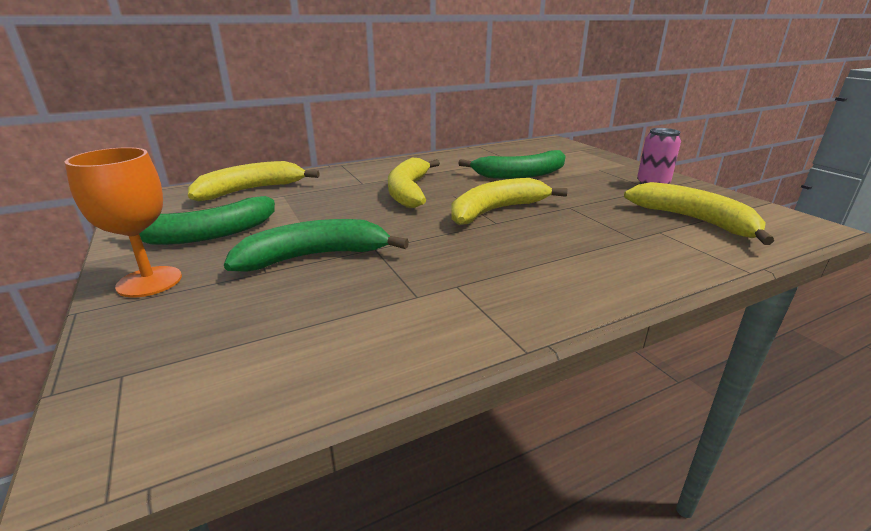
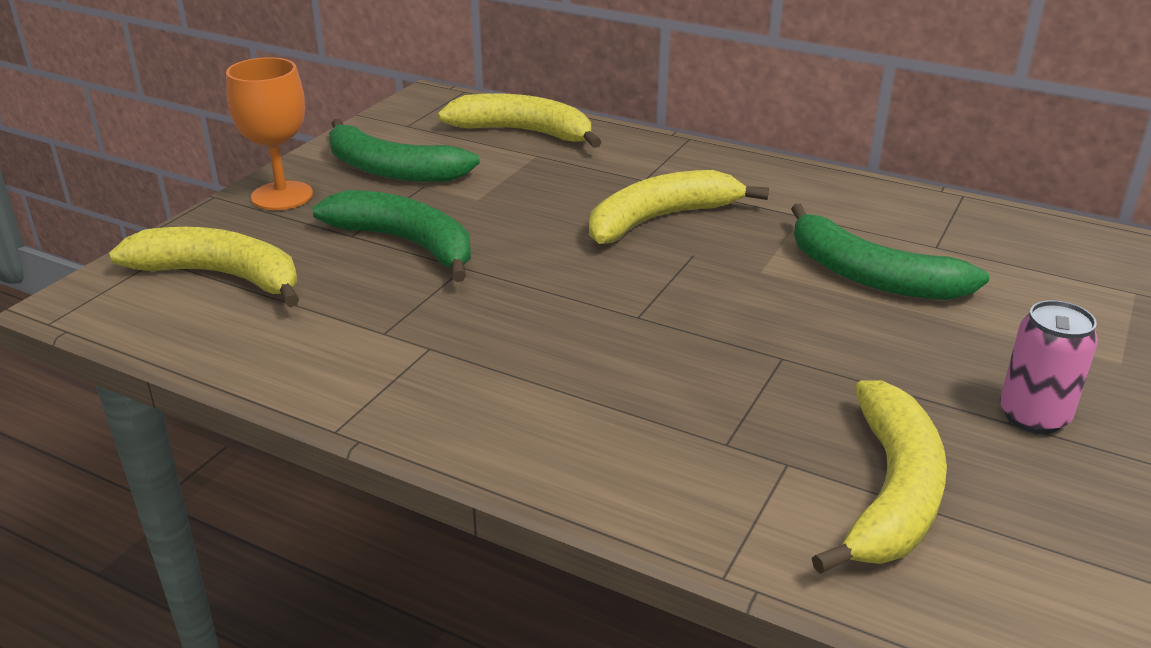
camera: 55 degrees right, 5 degrees up
(496, 211) = (679, 303): yellow banana -> yellow banana (222, 276)

